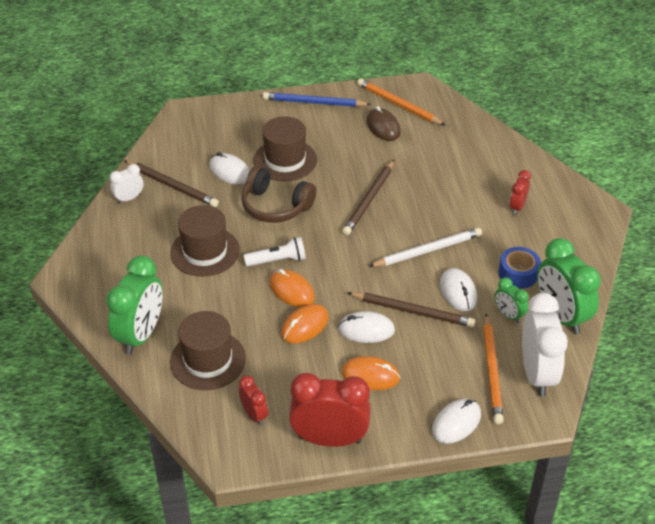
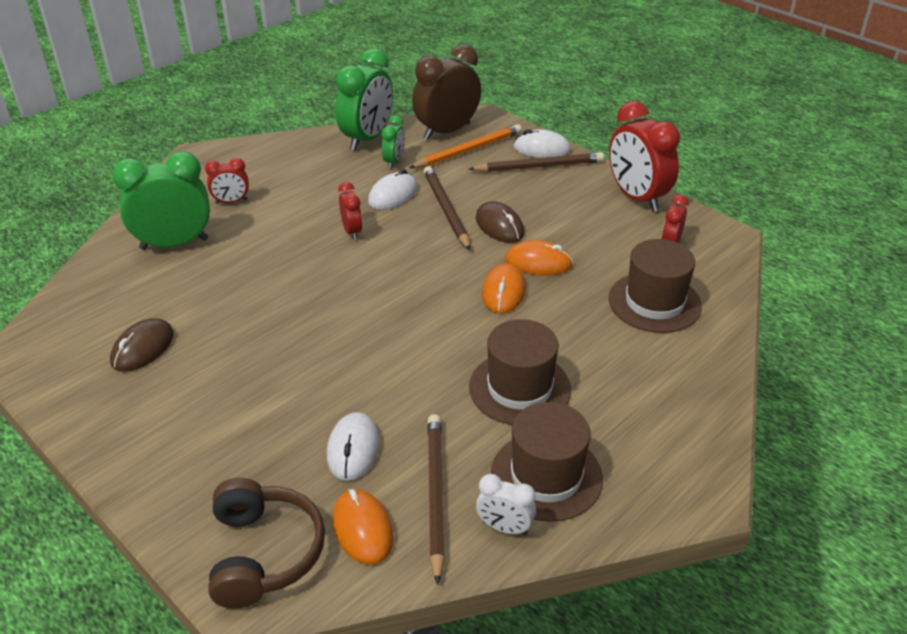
camera: 125 degrees left, 5 degrees down
(141, 334) = (688, 367): green clock -> green clock (174, 244)
(275, 206) = (383, 369): brown headphones -> brown headphones (264, 553)
(277, 260) = (471, 323): white flashlight -> none
(285, 160) = (284, 406): brown hat -> brown hat (546, 476)
(314, 103) = (122, 443): blue pencil -> none
(366, 330) = (499, 226): white mouse -> brown mouse
(369, 200) = (304, 300): brown pencil -> brown pencil (539, 166)
(370, 375) = (548, 203): orange mouse -> orange mouse (362, 529)
(398, 105) = (78, 355): orange pencil -> none
(427, 250) = (352, 231): white pencil -> red clock
(518, 273) = (334, 172): blue tape -> none
(537, 374) = (447, 131): white clock -> brown clock

